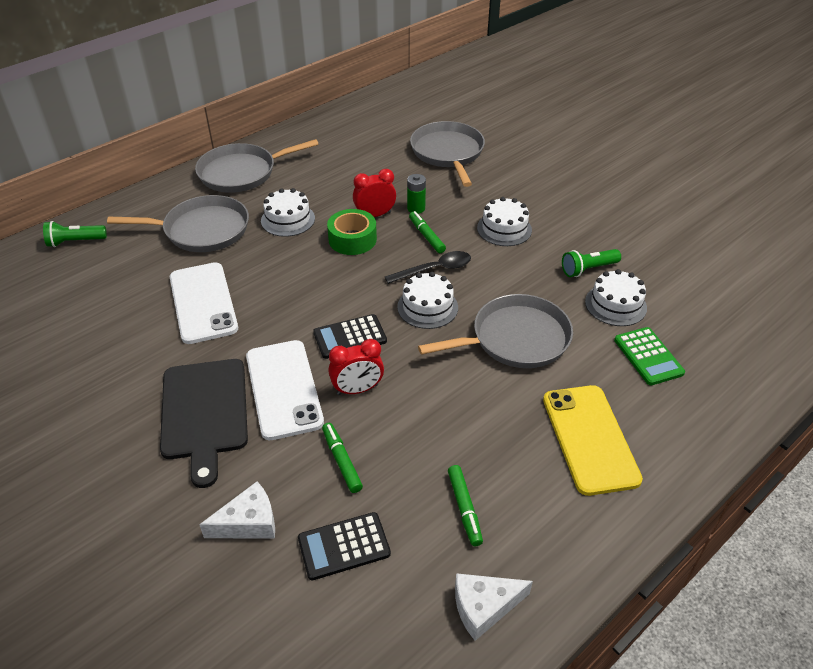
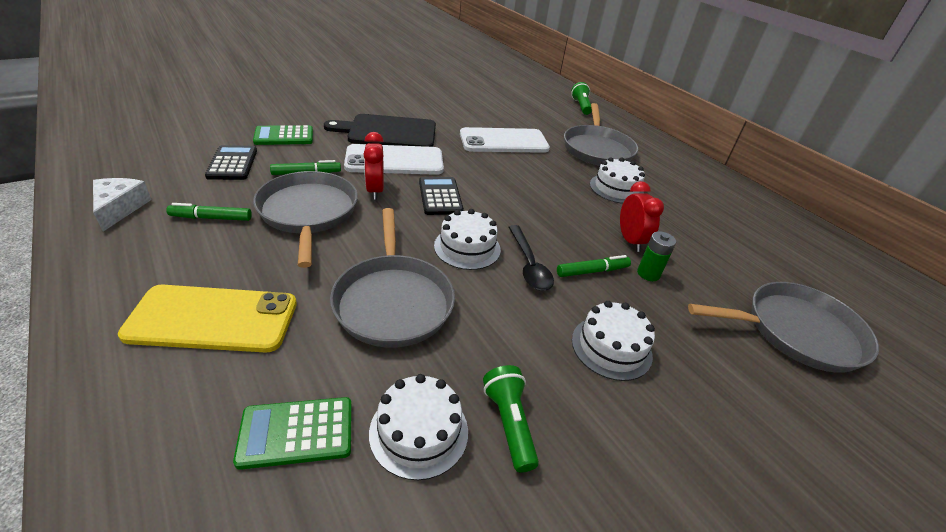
camera: 95 degrees right, 5 degrees down
(242, 172) = (690, 174): grey pan -> grey pan (308, 213)
(248, 522) = (284, 136): white cheese -> green calculator
(352, 239) = (585, 219): green tape -> none

